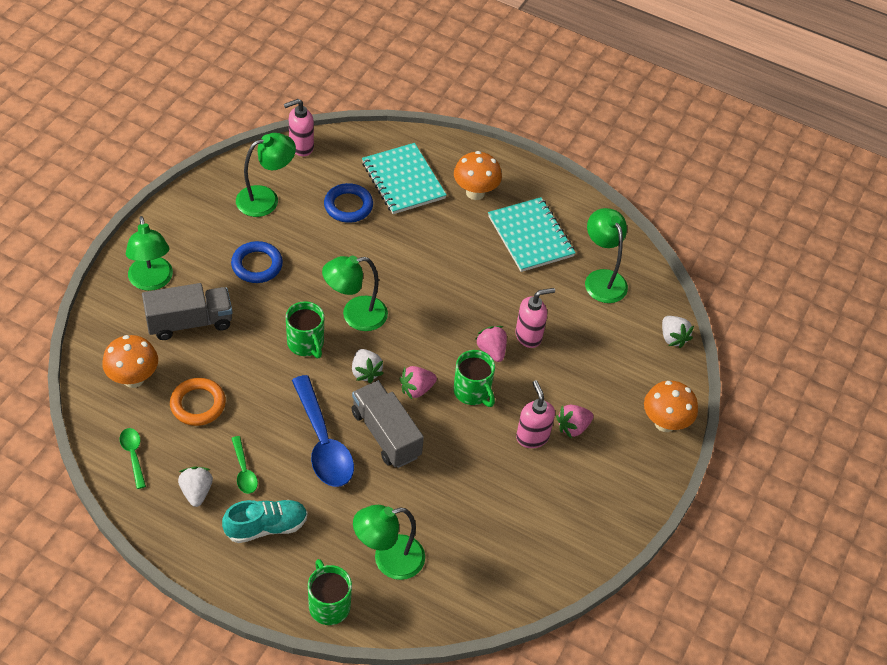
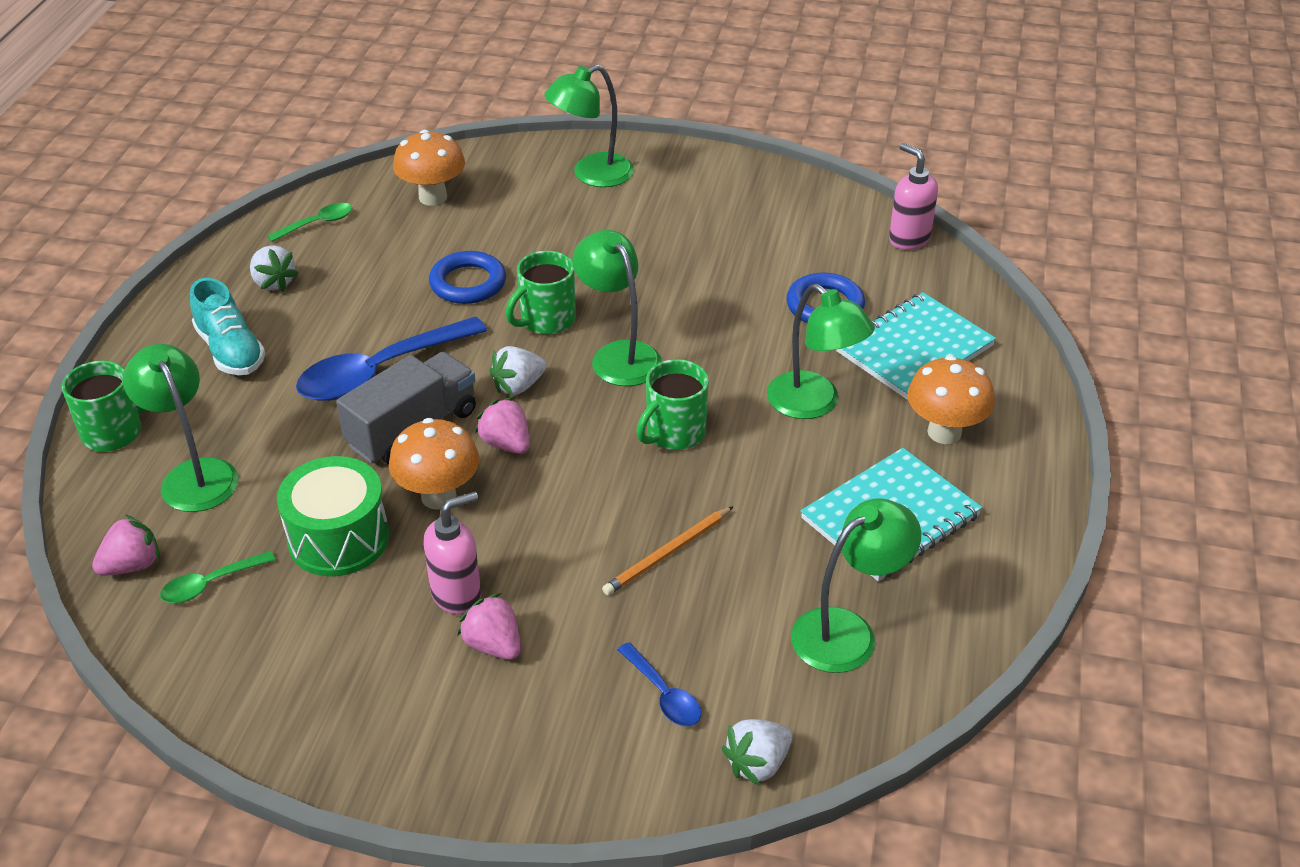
camera: 80 degrees right, 10 degrees down
(189, 322) = (539, 217): grey truck -> none
(196, 492) = (274, 283): white strawberry -> white strawberry turned 75 degrees clockwise
(198, 404) = (410, 253): orange ring -> none
(244, 471) = (315, 313): green spoon -> green spoon (211, 584)
(257, 265) = (664, 249): blue ring -> blue ring (468, 283)
(266, 199) = (789, 230): green lamp -> green lamp (814, 404)
(471, 487) = (338, 538): none -> green drum
(472, 392) = (523, 506): green mug -> green mug (674, 433)
(491, 350) = (616, 513): pink strawberry -> pink strawberry (132, 565)
(529, 336) = (667, 553): pink soap dispenser -> orange pencil
(623, 363) = (663, 694): none -> blue spoon
(664, 423) = (546, 780): orange mushroom -> orange mushroom (438, 496)

